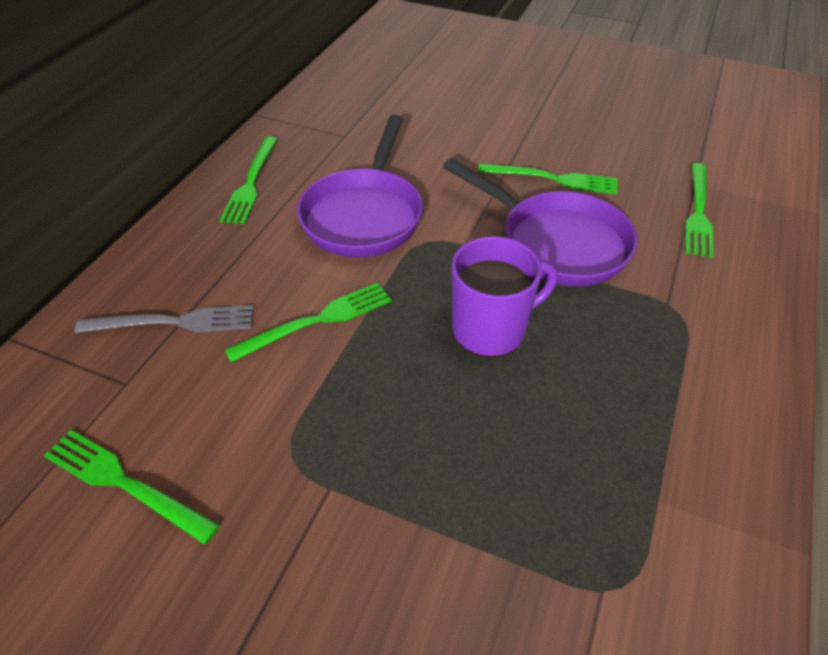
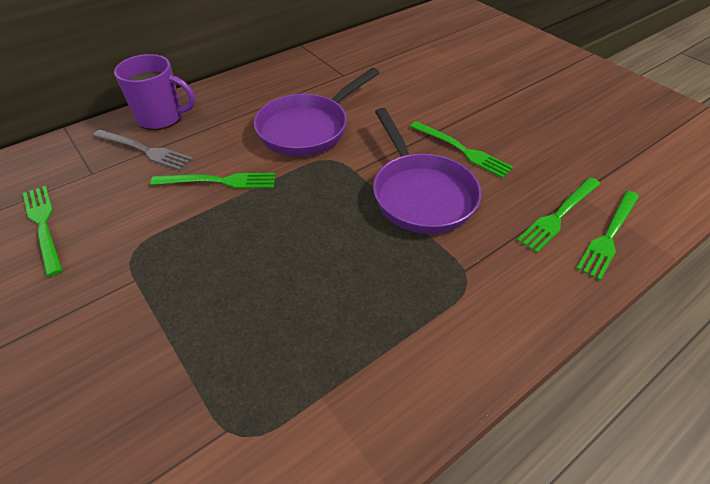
camera: 30 degrees right, 0 degrees up
(251, 183) = (259, 86): green fork -> green fork (609, 235)
(490, 329) = (318, 232): purple mug -> purple mug (161, 117)

